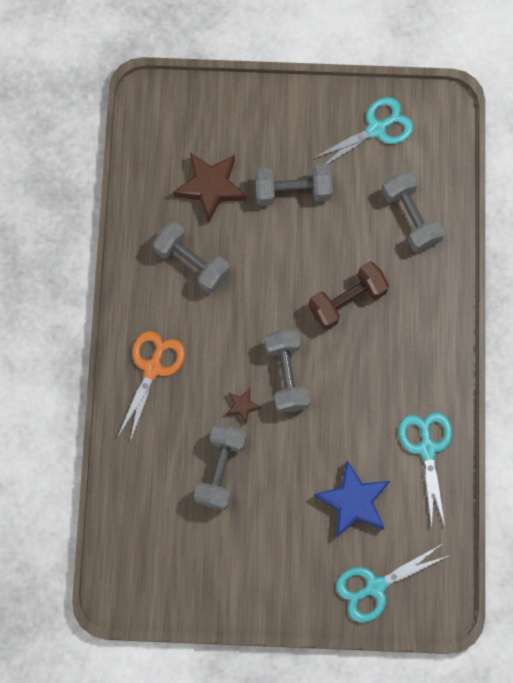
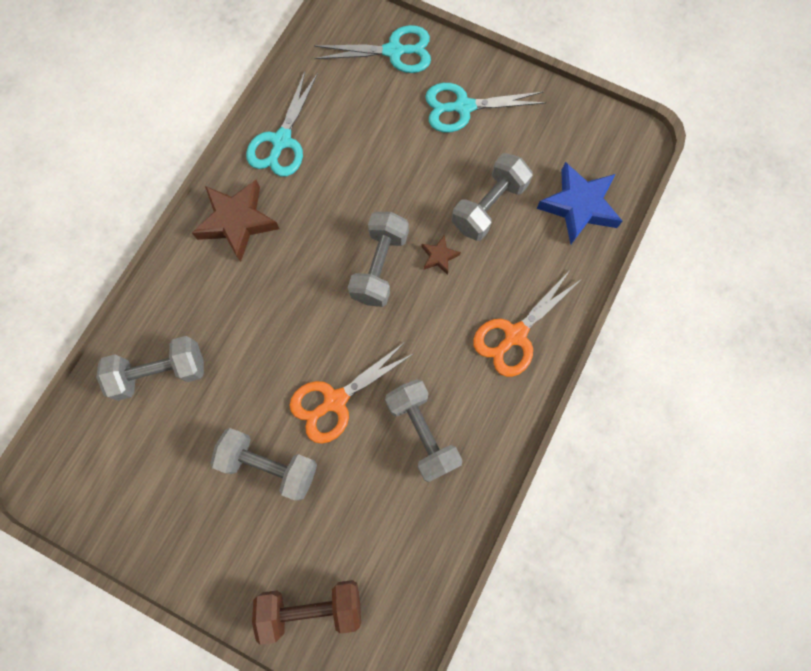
camera: 155 degrees left, 0 degrees up
(210, 187) = (359, 515): brown star -> brown star (237, 222)
(268, 256) = (335, 400): none -> orange scissors
(347, 301) = (277, 314): brown dumbbell -> brown dumbbell (311, 606)
(353, 501) = (376, 126): blue star -> blue star (579, 206)
(376, 129) = (134, 496): turquoise scissors -> turquoise scissors (463, 107)
(410, 217) = (160, 373): grey dumbbell -> grey dumbbell turned 75 degrees clockwise

